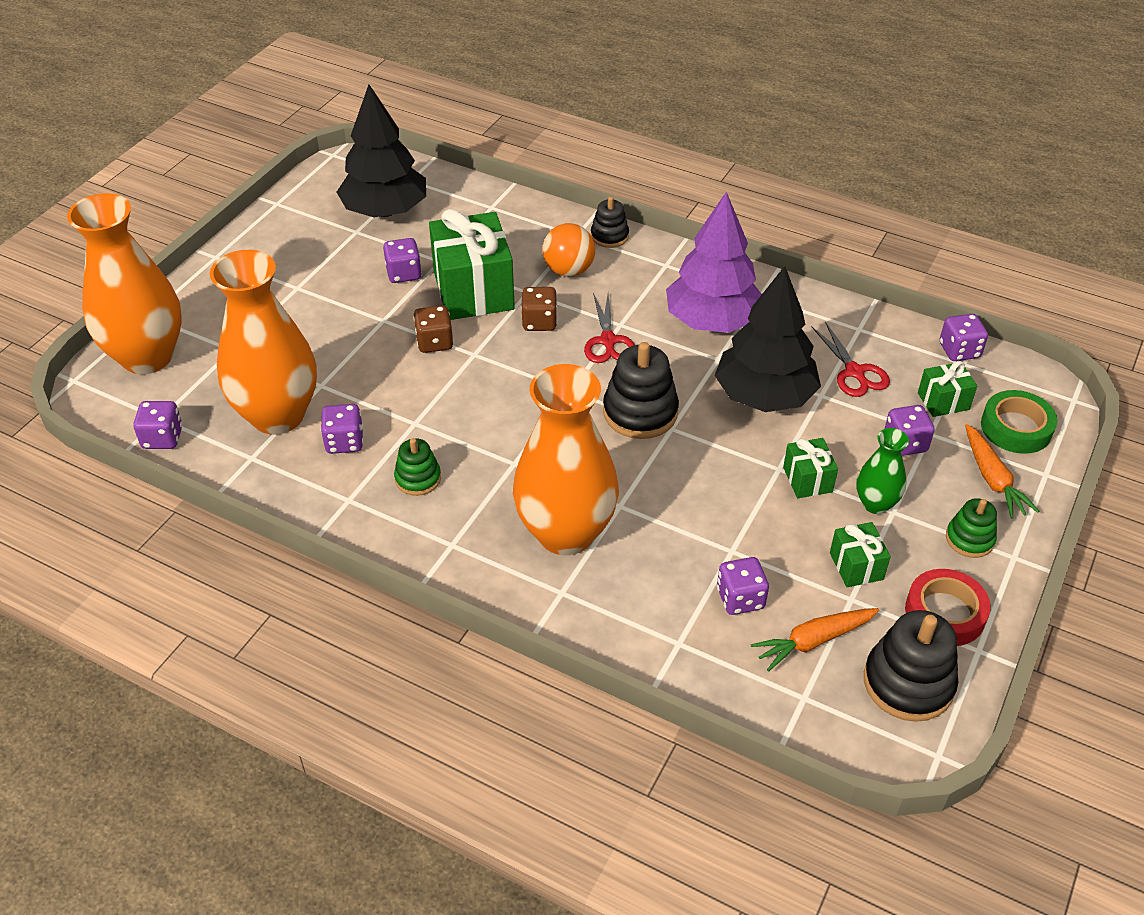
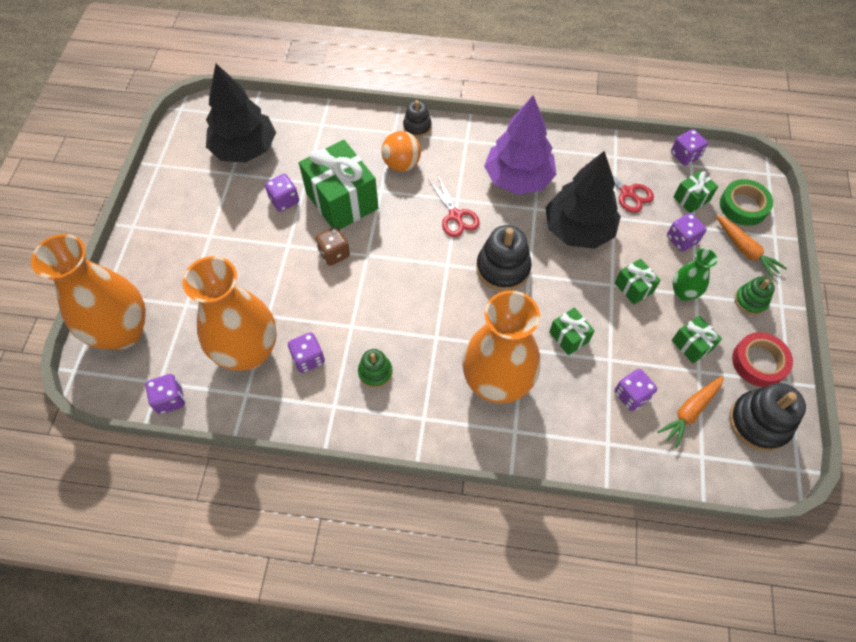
camera: 20 degrees left, 15 degrees up
(539, 322) = (401, 214): brown dice -> none
(688, 510) = (569, 337): none -> green gift

